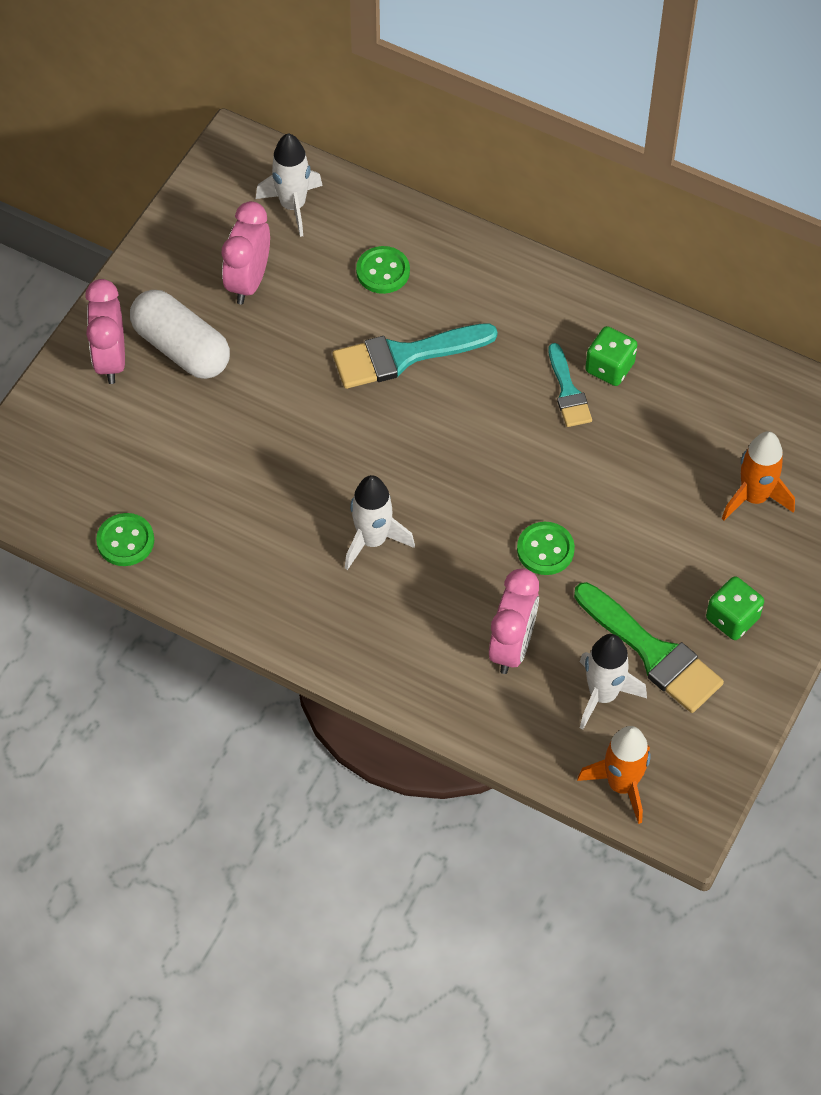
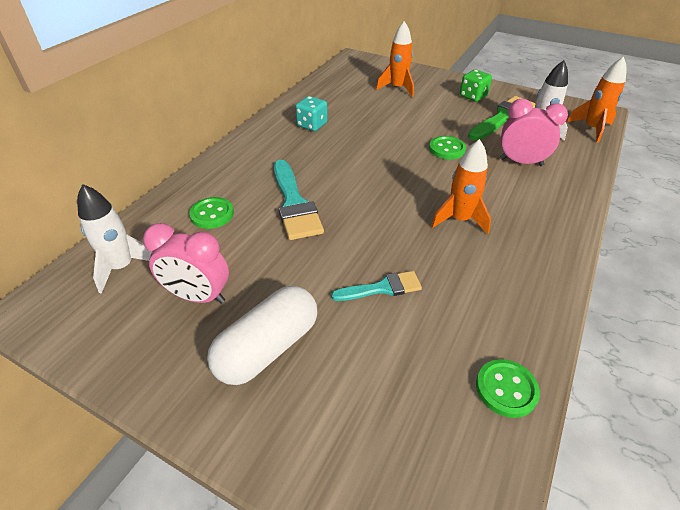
camera: 90 degrees left, 15 degrees down
(111, 359) = (274, 416): pink clock -> none
(373, 540) = (459, 220): white rocket -> orange rocket
(568, 391) = (329, 139): turquoise brush -> turquoise brush (382, 288)
(609, 367) = (312, 125): green dice -> turquoise dice

